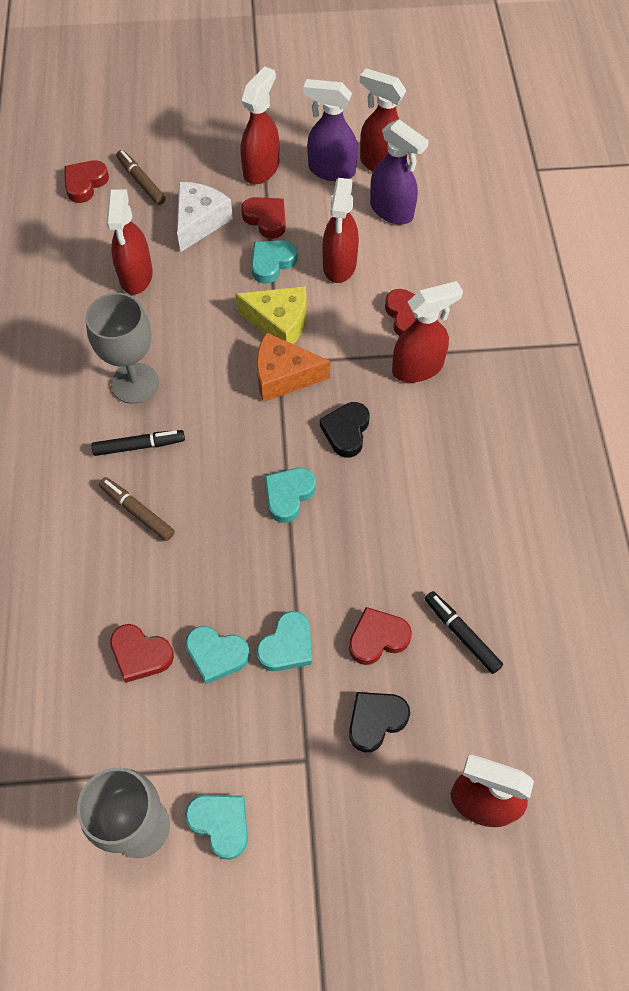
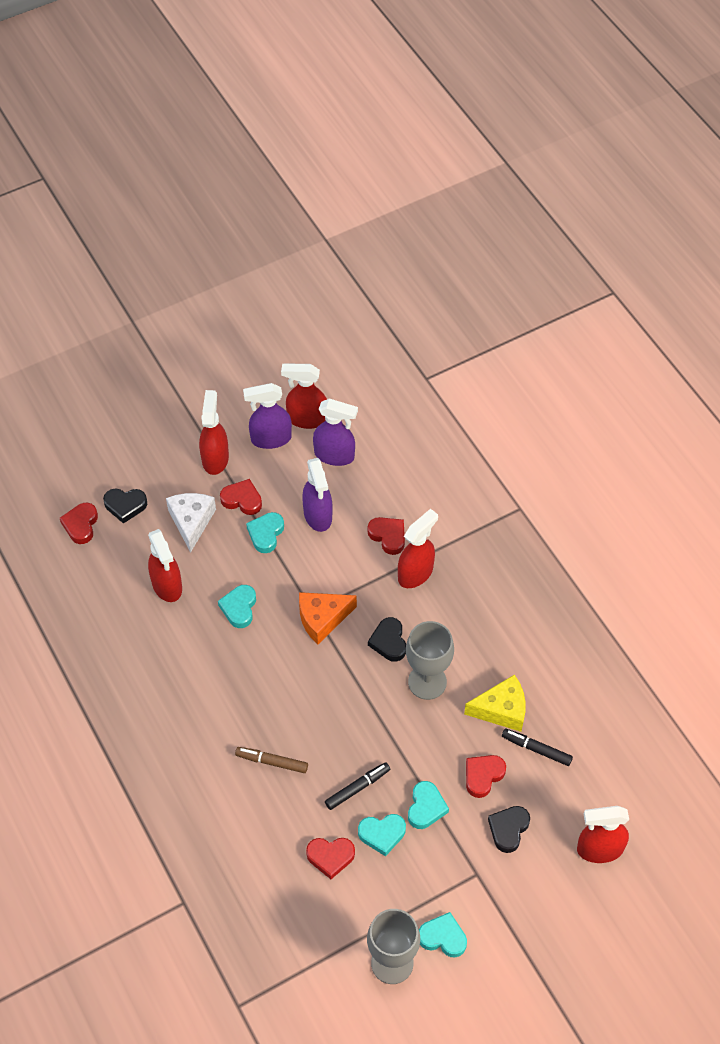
camera: 25 degrees left, 5 degrees down
(135, 383) = (215, 669): grey goblet -> grey goblet (427, 682)
(139, 446) = (246, 714): black marker -> black marker (357, 788)
(141, 181) = (125, 506): brown marker -> black heart
(279, 323) = (297, 579): yellow cheese -> yellow cheese (501, 710)
(288, 495) = (372, 705): turquoise heart -> turquoise heart (239, 608)
(339, 265) = (318, 515): red spray bottle -> purple spray bottle

